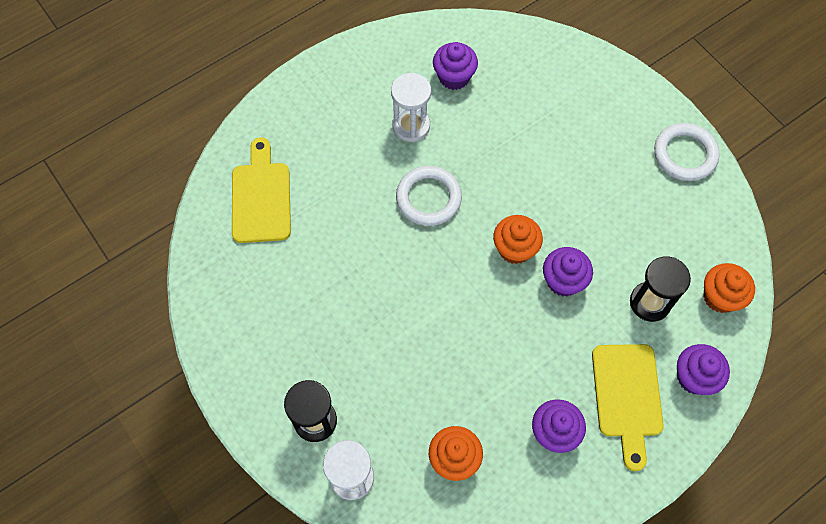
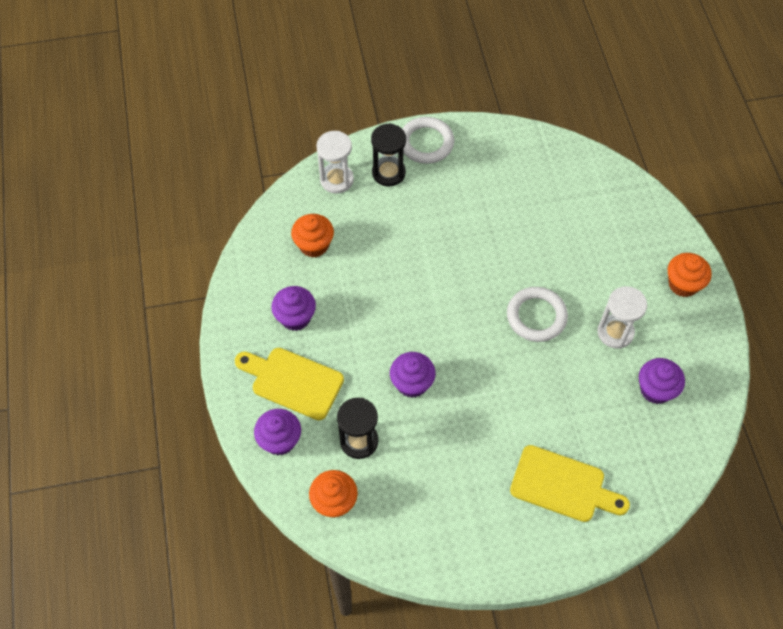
camera: 115 degrees right, 5 degrees down
(261, 197) = (590, 200): yellow cutting board -> yellow cutting board (563, 485)
(515, 249) = (458, 360): orange cupcake -> orange cupcake (683, 284)
(684, 154) = (486, 554): white ring -> white ring (426, 143)

